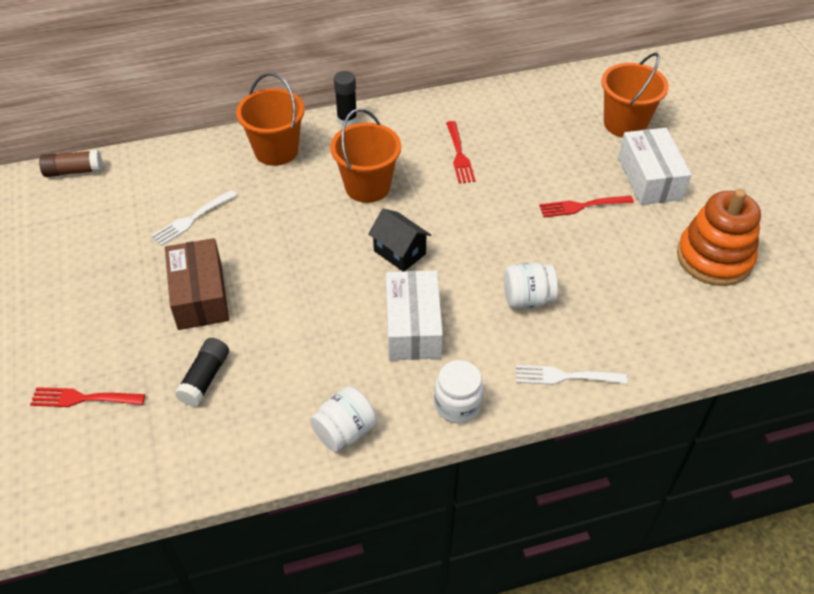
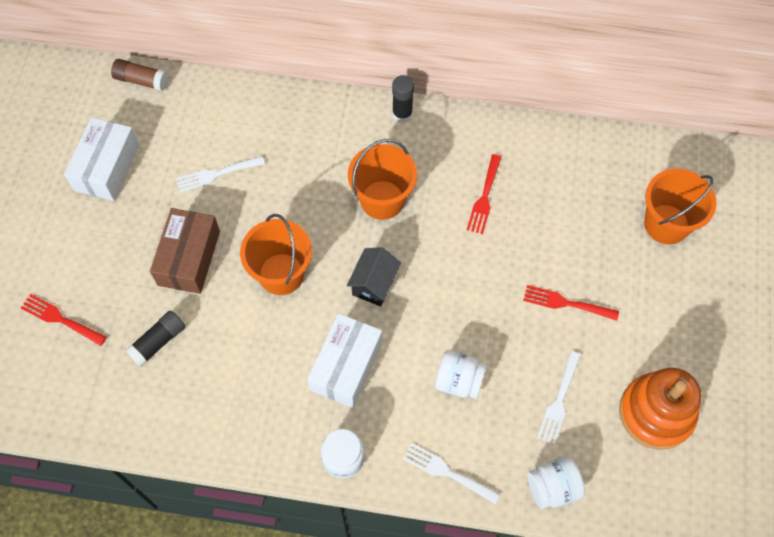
camera: 25 degrees right, 15 degrees up
(276, 151) = (321, 126): orange bucket -> orange bucket (281, 274)
(345, 431) = (242, 441): white jar -> white jar (553, 487)
(399, 252) = (374, 284): black house -> black house turned 45 degrees clockwise
(627, 281) = (559, 401): none -> white fork
(649, 178) = (650, 298): white box -> white box (107, 167)

